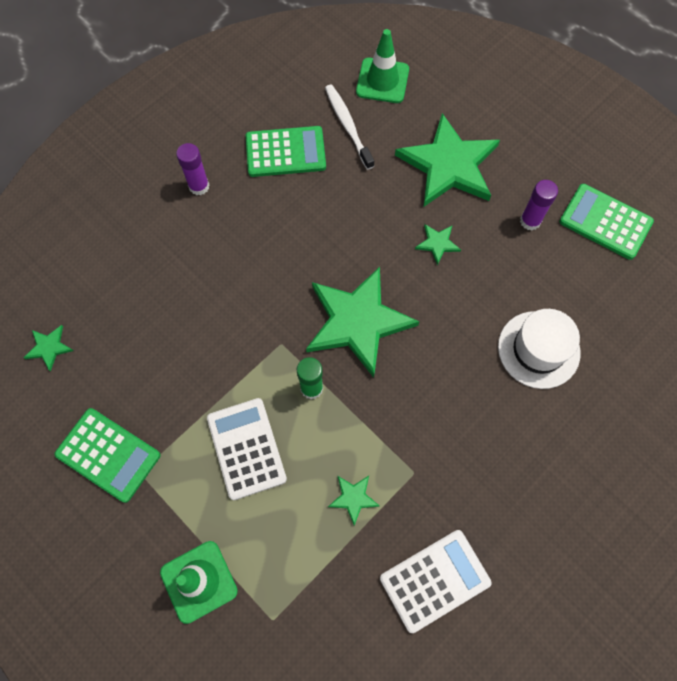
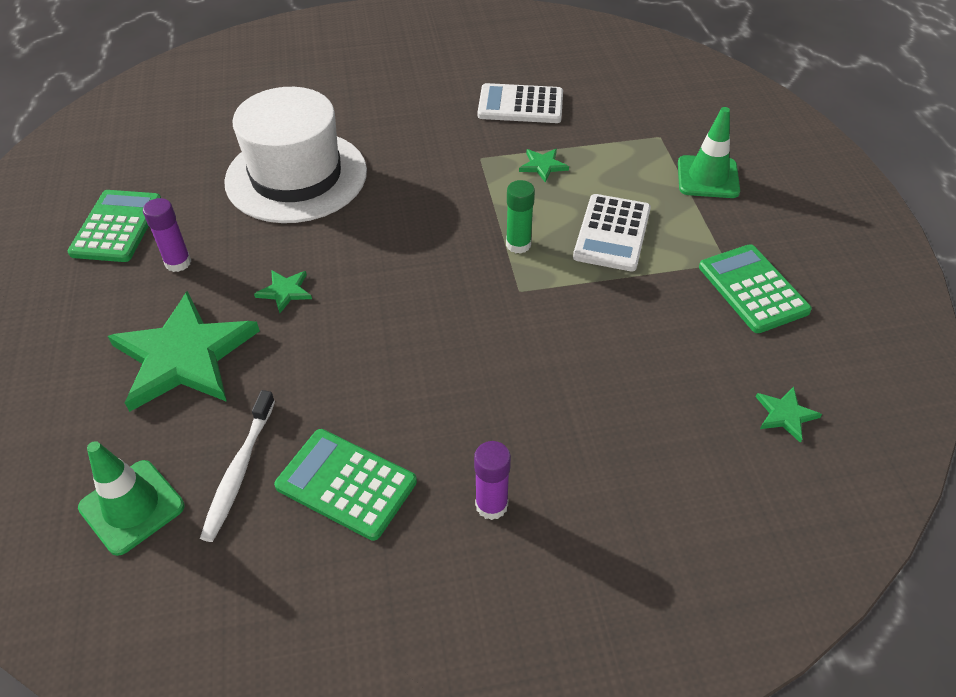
camera: 145 degrees left, 20 degrees down
(358, 321) = (429, 270): green star -> none
(538, 349) = (296, 176): white hat -> white hat, size x1.64
(605, 222) = (117, 226): green calculator -> green calculator turned 150 degrees counterclockwise

